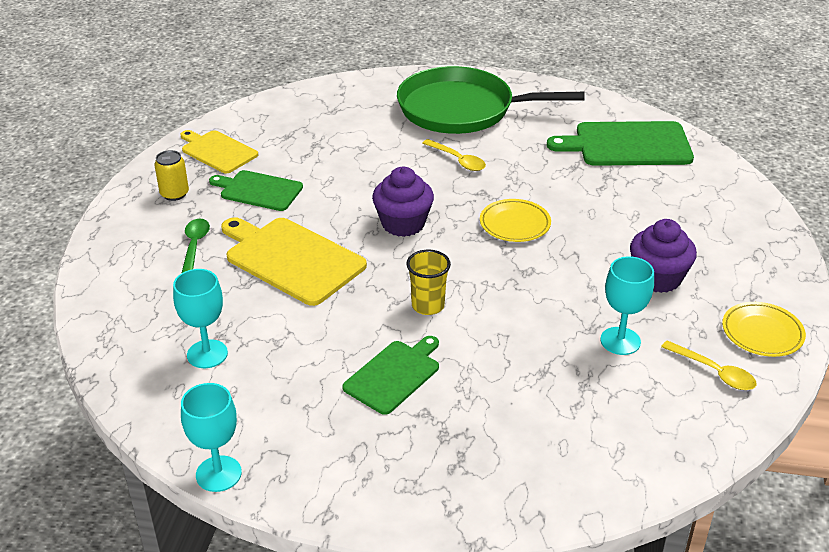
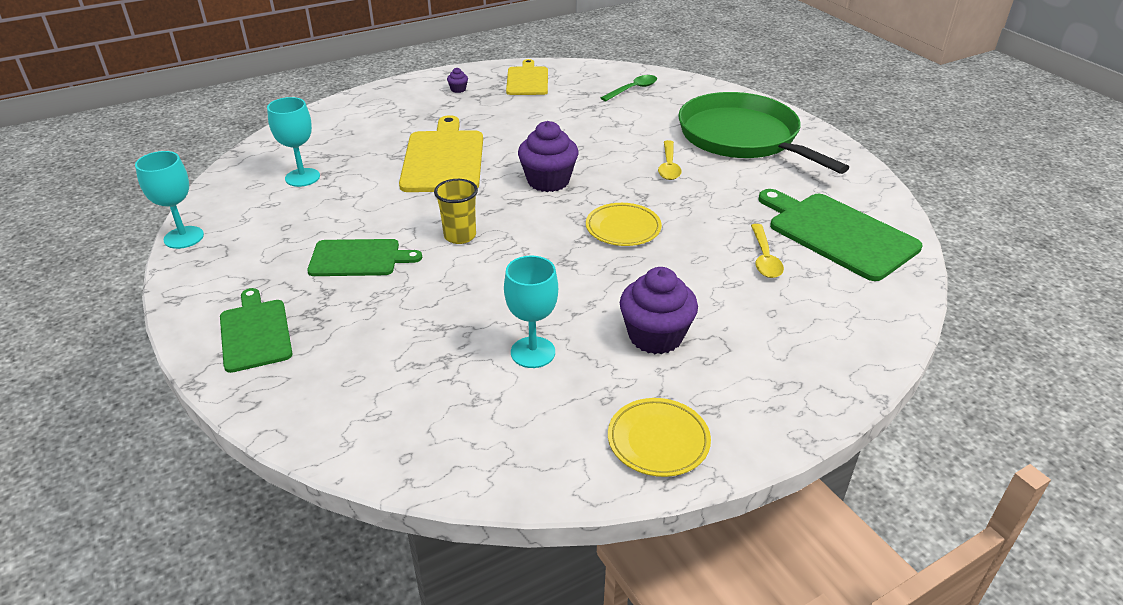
camera: 50 degrees right, 0 degrees up
(174, 194) = (458, 89): yellow can -> purple cupcake
(194, 246) = (411, 121): green spoon -> green spoon (633, 89)
(258, 190) = (505, 113): green cutting board -> green cutting board (255, 332)
(714, 372) = (555, 431): yellow spoon -> yellow spoon (764, 258)

